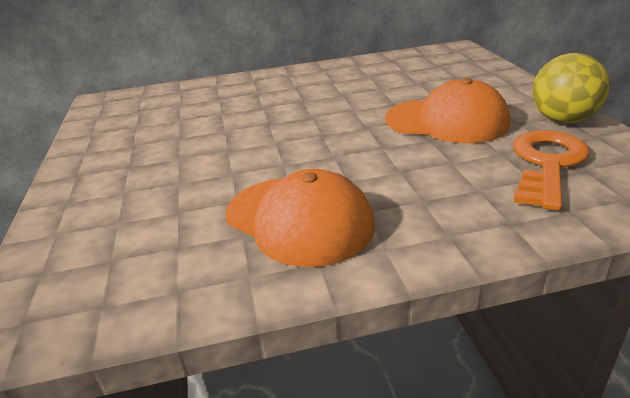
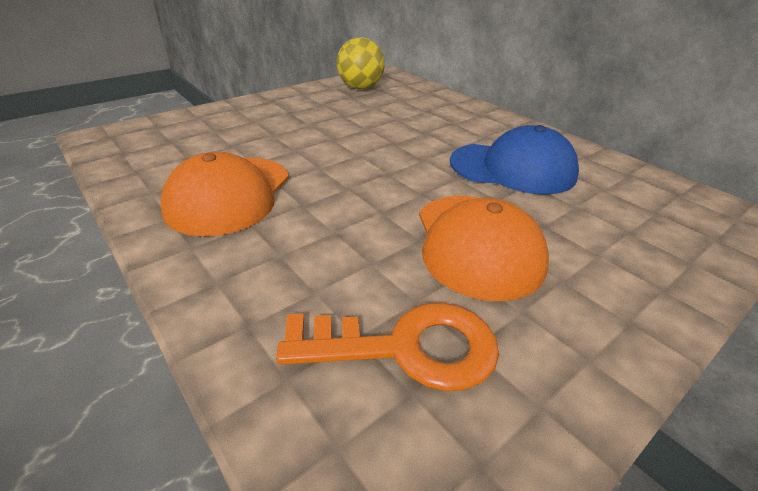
camera: 60 degrees right, 5 degrees up
(355, 89) = (512, 168): none -> blue cap
(562, 120) = (572, 358): yellow ball -> yellow ball (360, 88)

